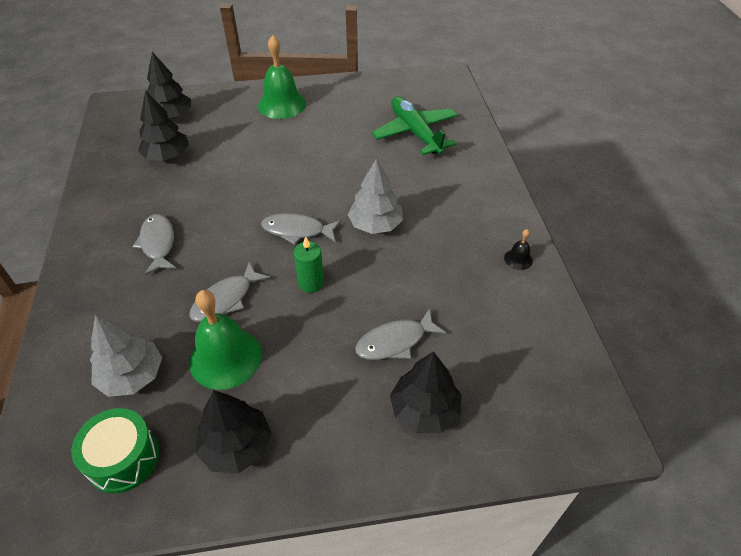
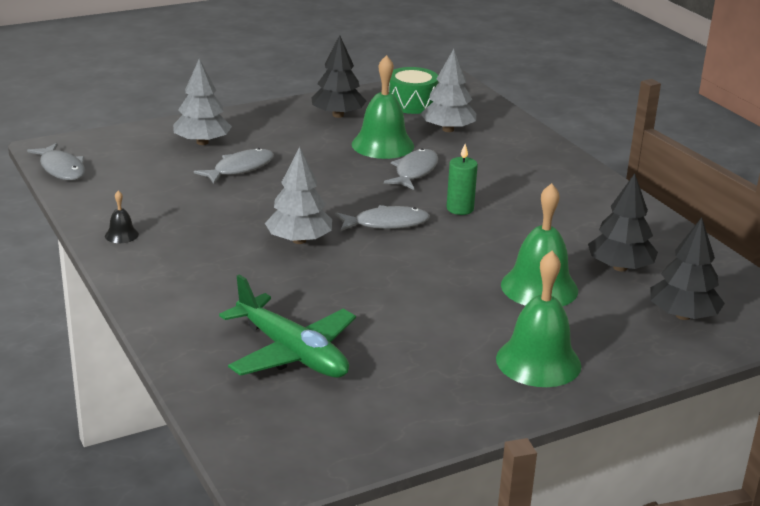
camera: 160 degrees right, 20 degrees down
(158, 244) = (524, 195): grey fish -> grey fish (61, 169)
(235, 150) = (539, 287): none -> green bell
(311, 283) = (341, 190): green candle -> green candle (460, 209)
(424, 410) = (202, 142): black tree -> grey tree

